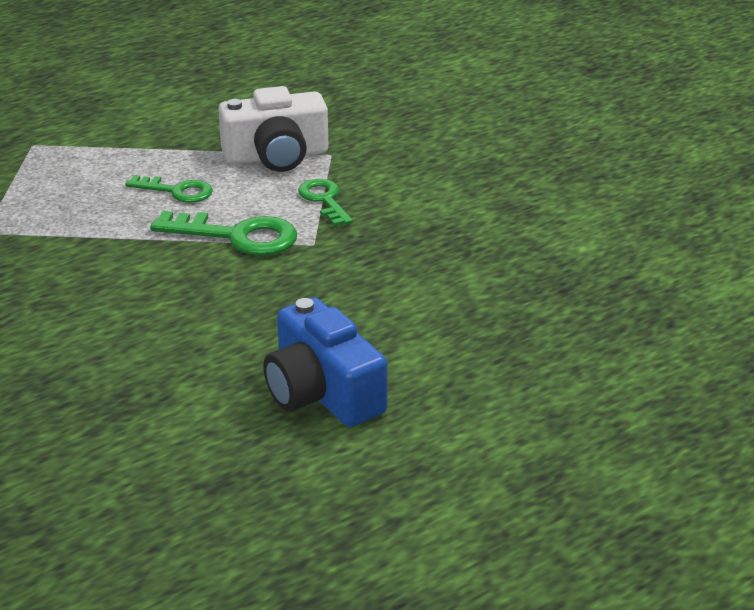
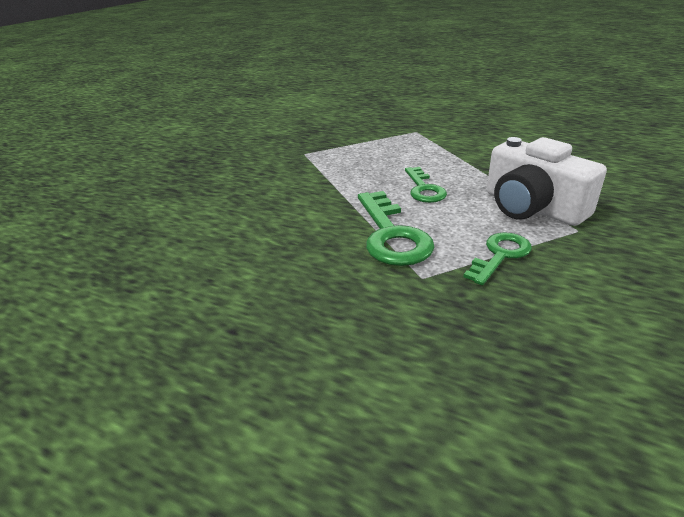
camera: 65 degrees right, 0 degrees up
(322, 392) = (159, 387): blue camera -> none

